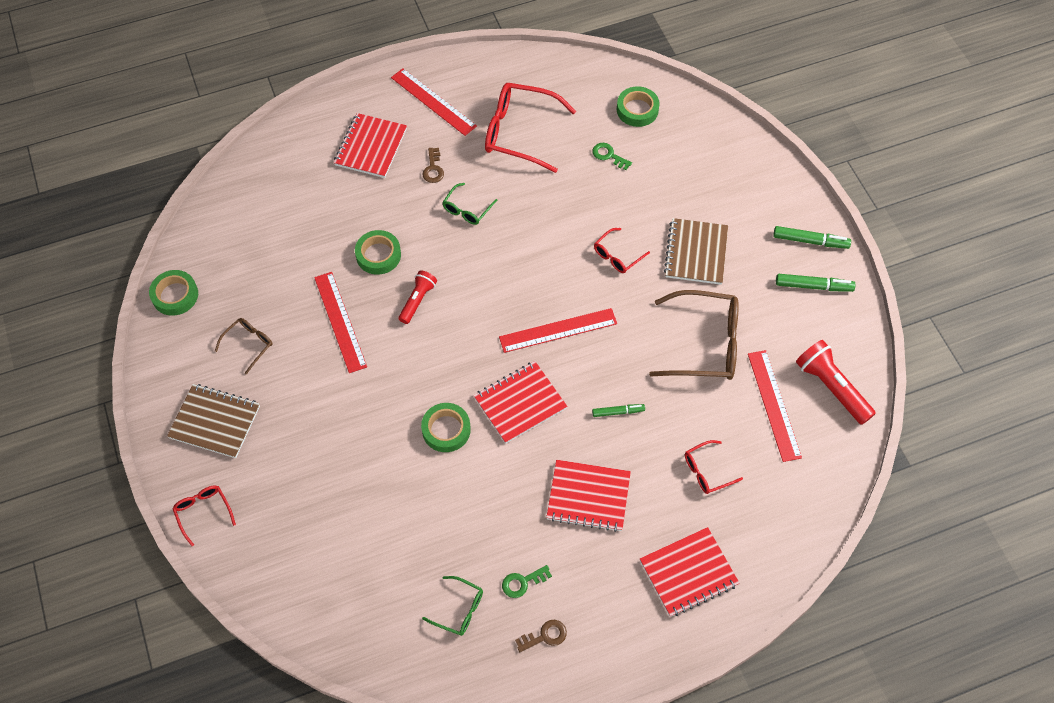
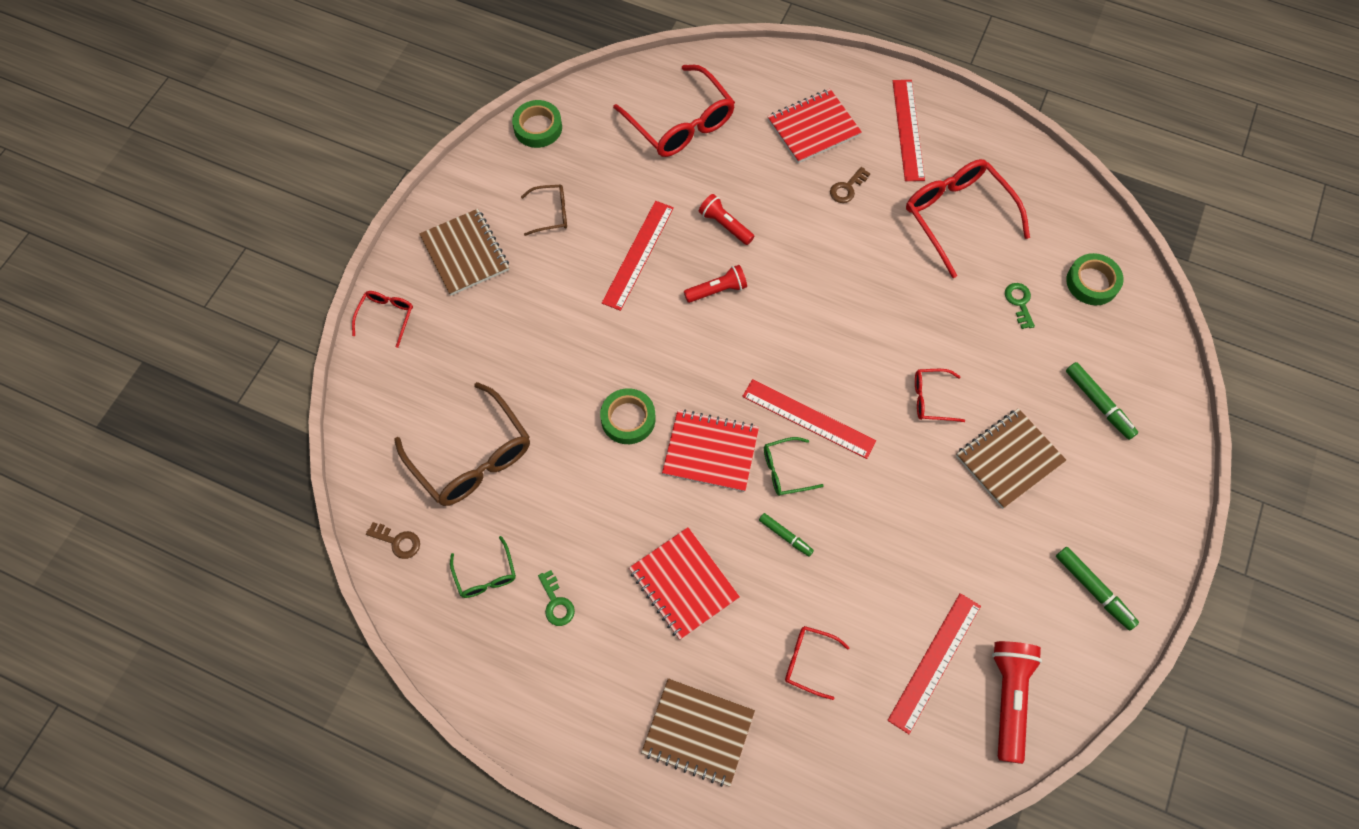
camera: 45 degrees right, 5 degrees up
(276, 213) = (680, 123): none -> red glasses
(378, 255) = (725, 225): green tape -> red flashlight
(467, 209) = (839, 247): green glasses -> green glasses (785, 470)
(523, 582) = (556, 602): green key -> green key turned 135 degrees counterclockwise
(545, 636) = (527, 664): brown key -> brown key (397, 541)
(688, 573) = (698, 732): red notebook -> brown notebook
(704, 344) = (928, 548): brown glasses -> brown glasses (472, 457)
(810, 241) = (1137, 545): green marker -> green marker (1098, 403)

